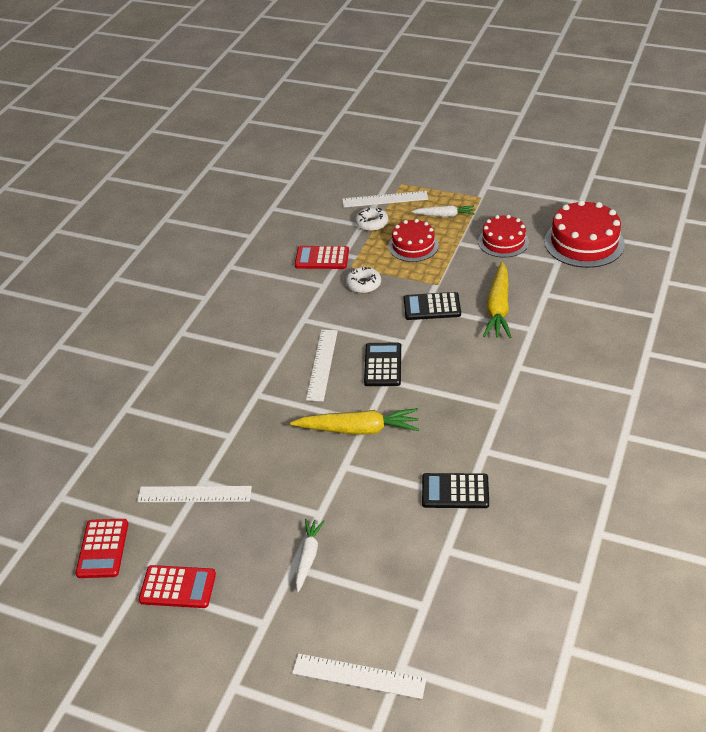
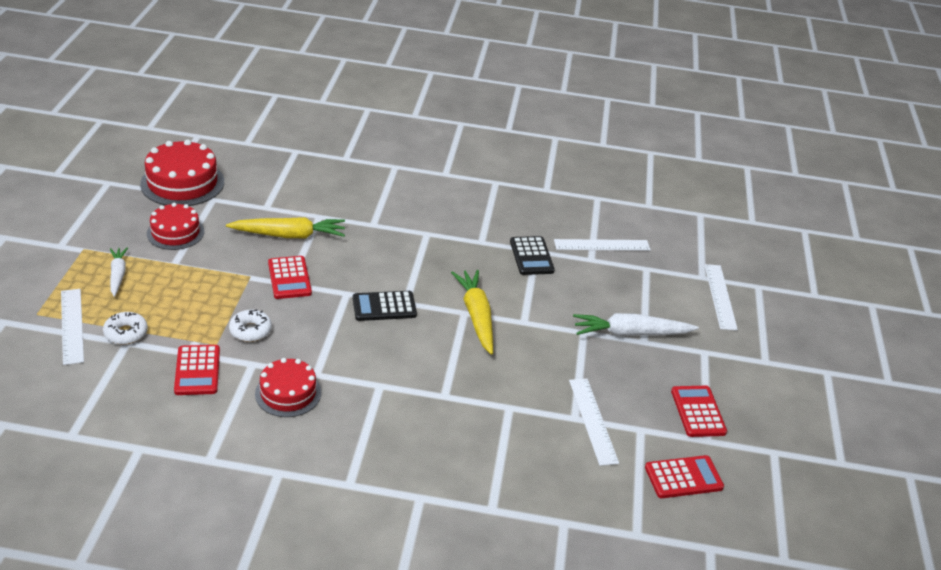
camera: 110 degrees left, 5 degrees down
(308, 557) = (630, 333): white carrot -> white carrot, size x1.64
(322, 364) = (390, 350): white ruler -> white ruler (602, 245)
(413, 246) = (177, 296): red cake -> red cake (288, 393)
(432, 307) = (289, 278): black calculator -> red calculator

